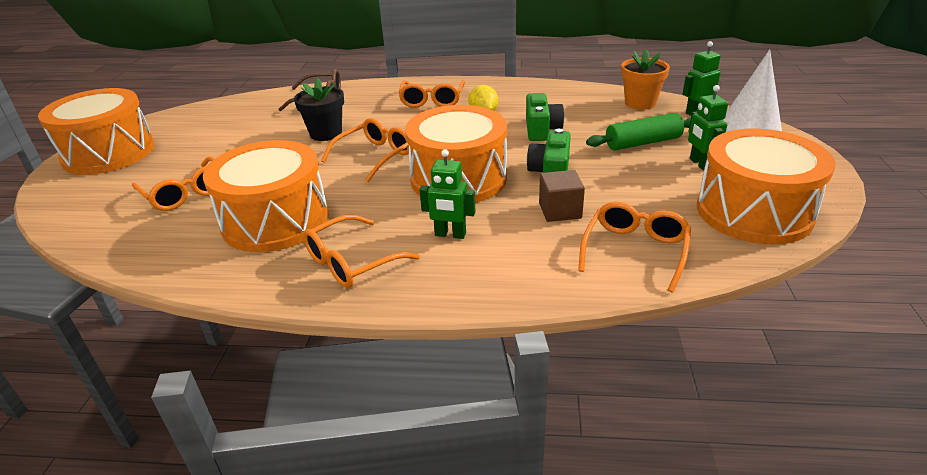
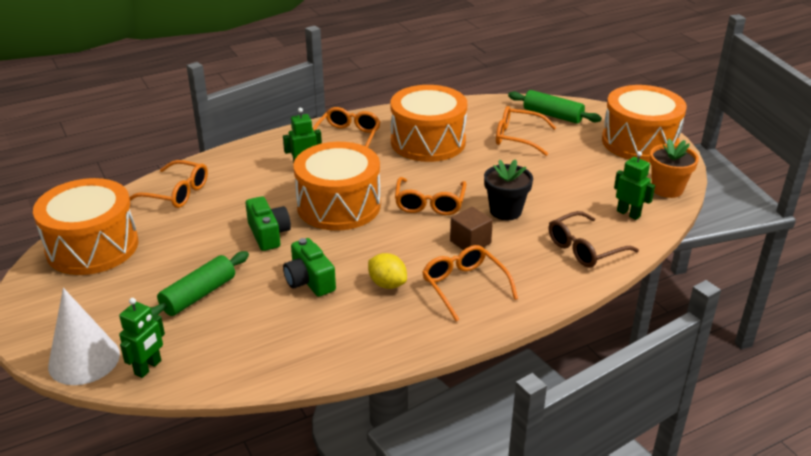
camera: 145 degrees right, 0 degrees up
(99, 207) = (552, 115): none -> green rolling pin
(560, 211) = (241, 204): brown cube -> brown cube (470, 242)
(635, 251) = (176, 193): orange glasses -> orange glasses turned 60 degrees counterclockwise
(640, 103) = (220, 363): orange flower pot -> orange flower pot (667, 189)
(700, 164) = (138, 284): green robot -> green robot (628, 214)

